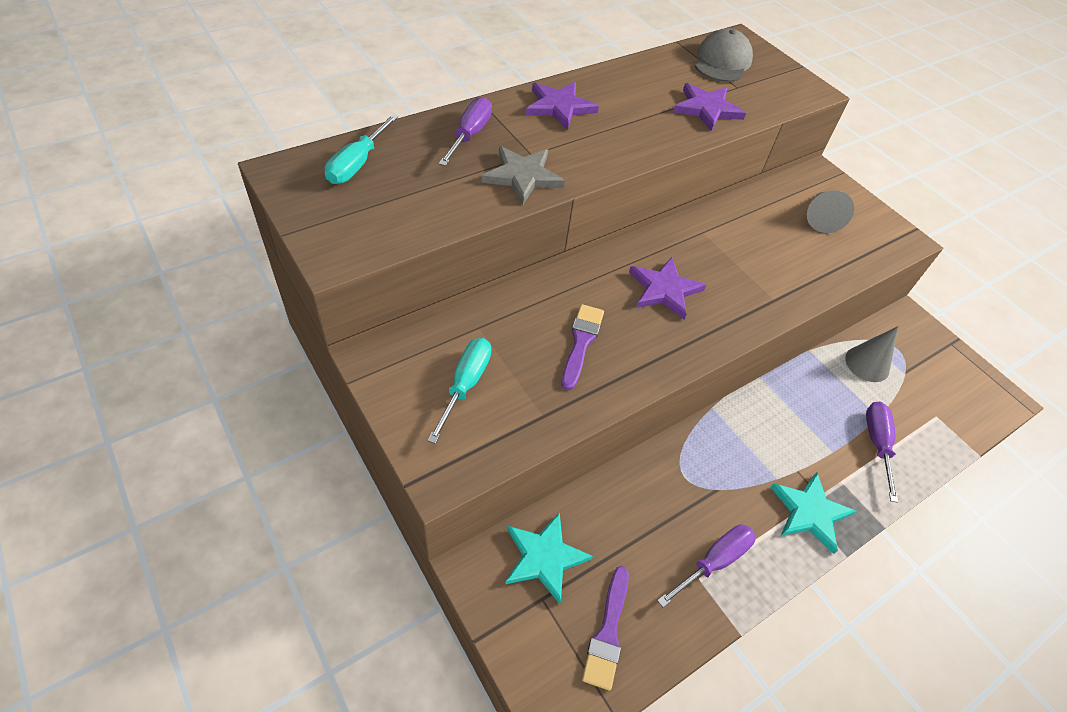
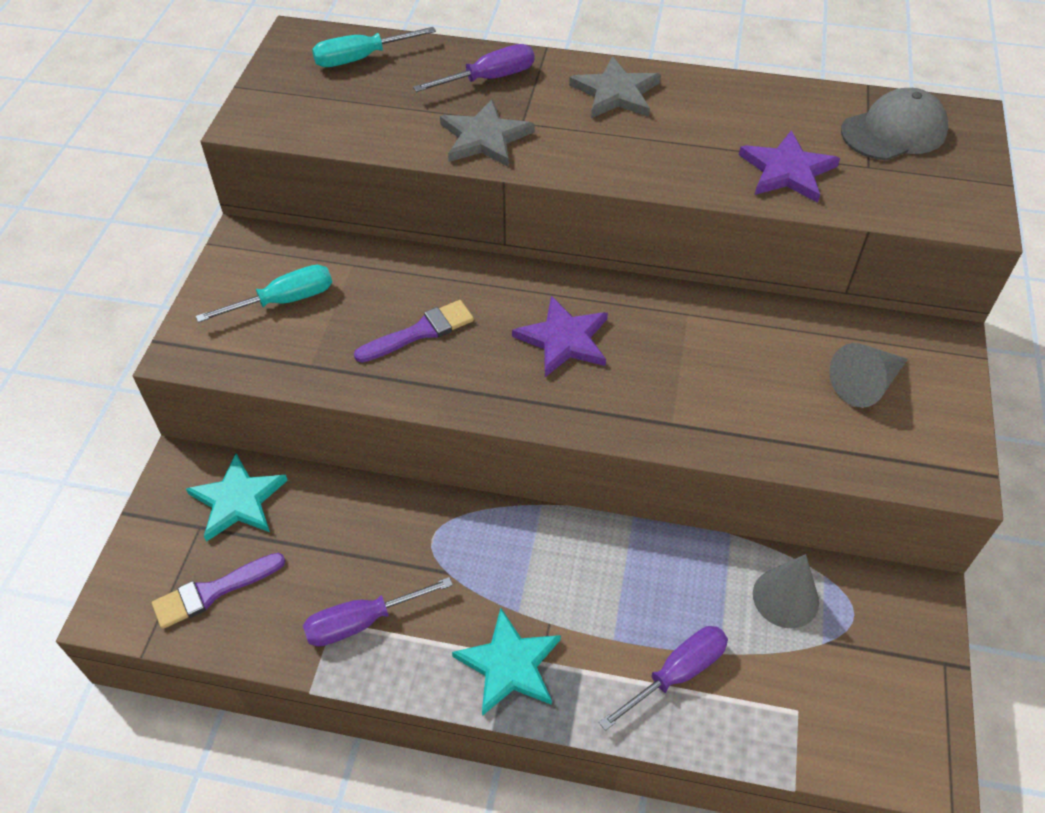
camera: 50 degrees right, 0 degrees up
(559, 107) = (616, 93): purple star -> grey star
(713, 562) = (362, 621): purple screwdriver -> purple screwdriver turned 150 degrees clockwise

